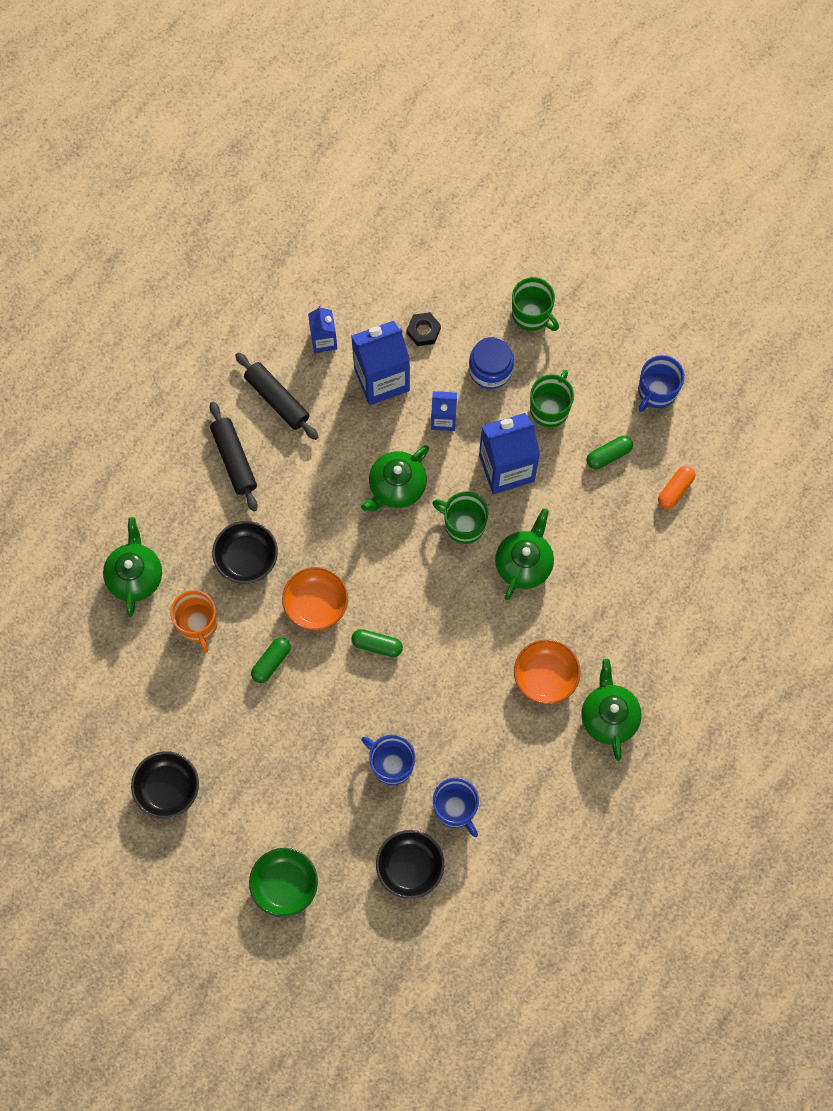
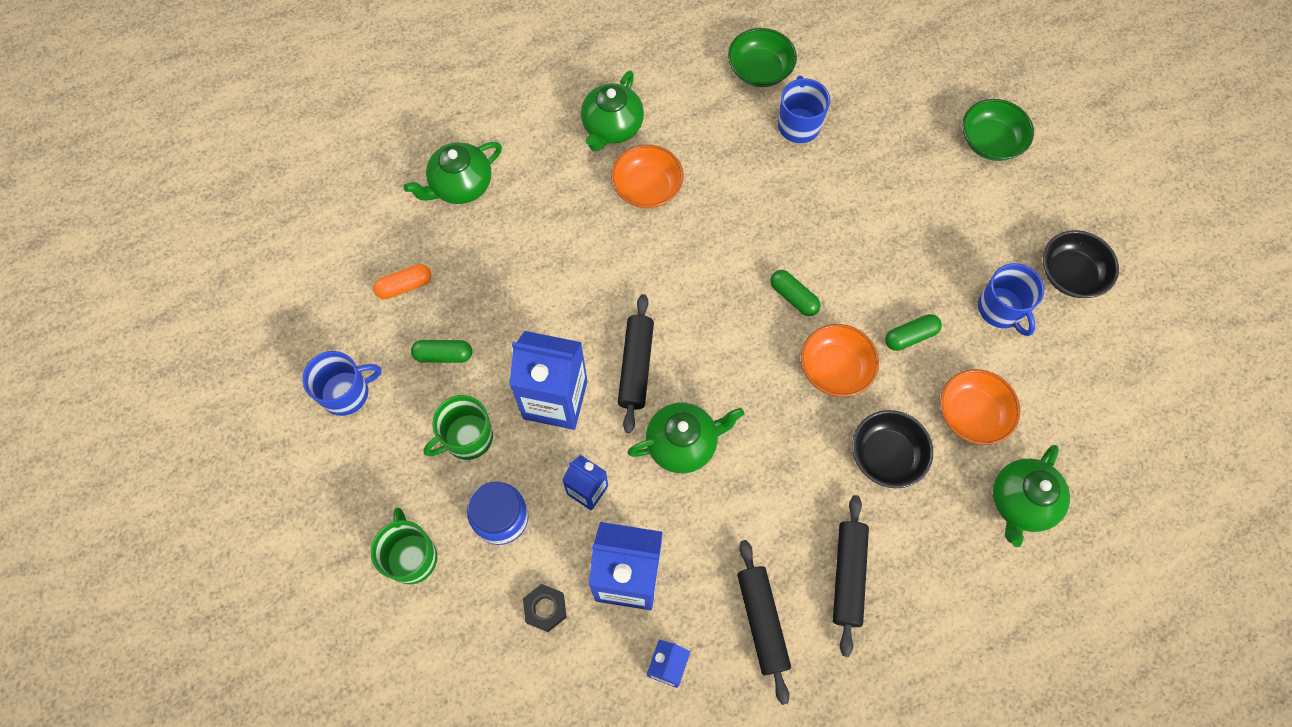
camera: 150 degrees left, 5 degrees down
(198, 624) = (971, 414): orange mug -> orange bowl
(391, 764) = (837, 188): blue mug -> blue mug (1001, 309)
(410, 867) = (866, 101): black bowl -> none
(463, 524) = (636, 366): green mug -> black rolling pin
(519, 847) = (759, 70): none -> green bowl
(524, 563) = (600, 296): green teapot -> green teapot (460, 186)

